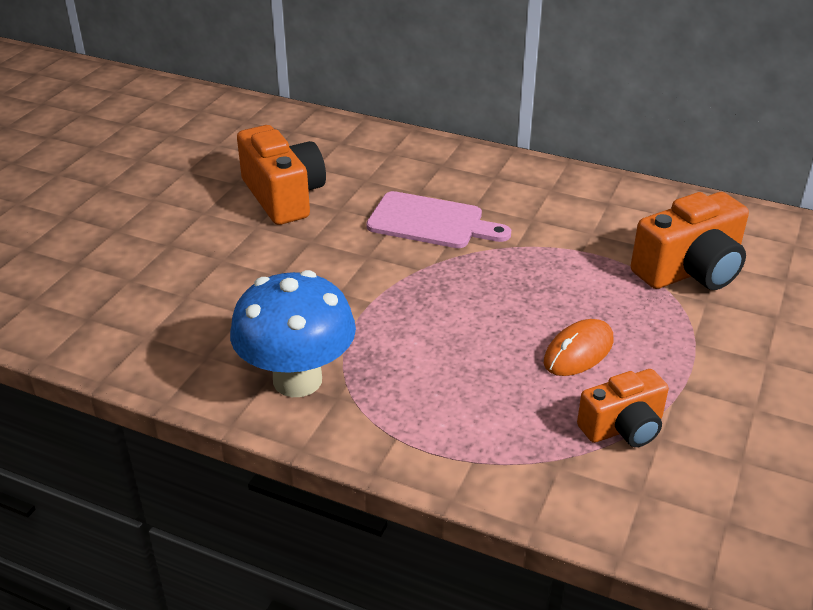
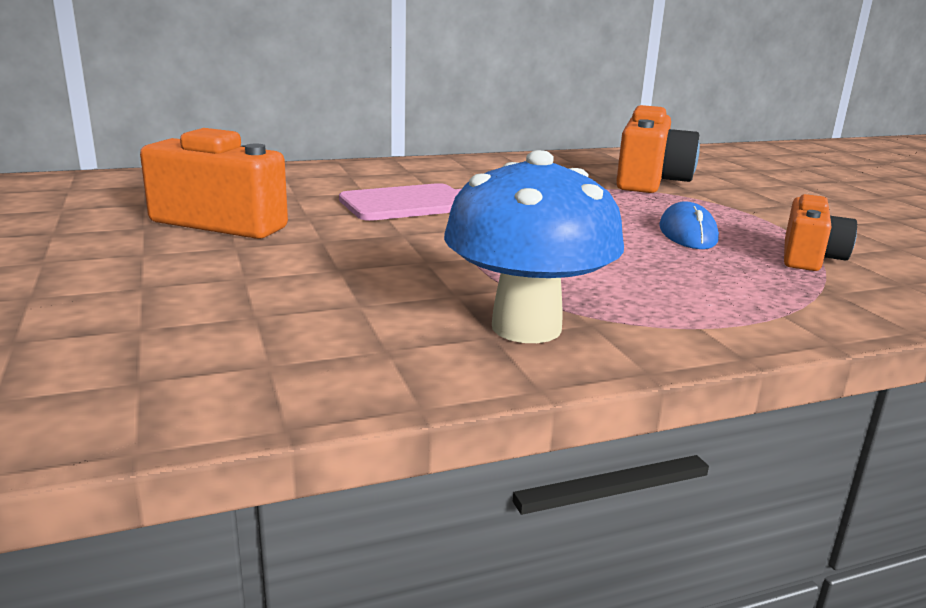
camera: 45 degrees left, 15 degrees down
(578, 351) = (687, 233): orange mouse -> blue mouse

